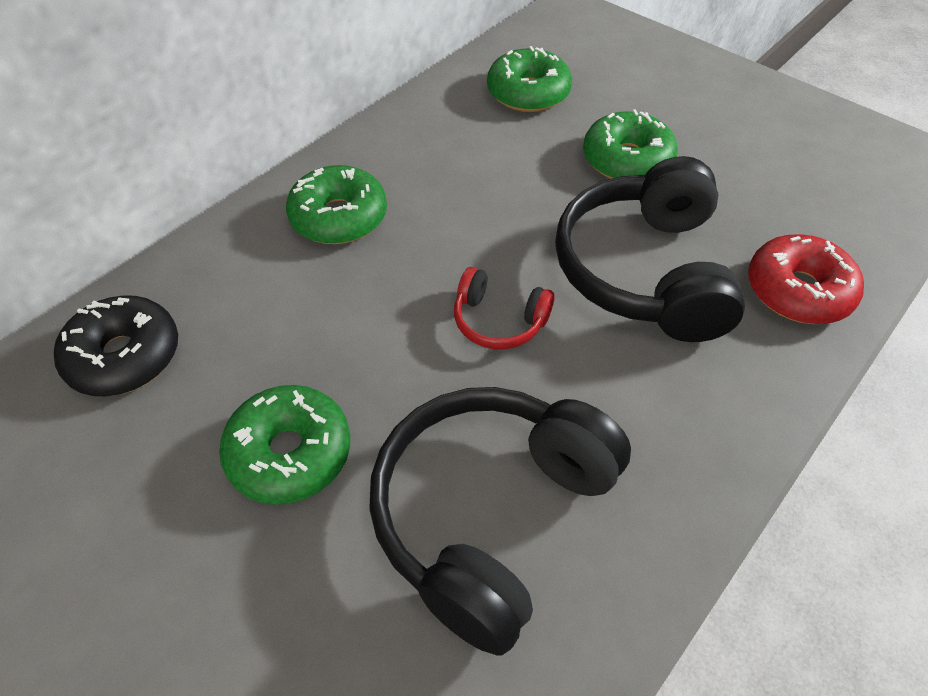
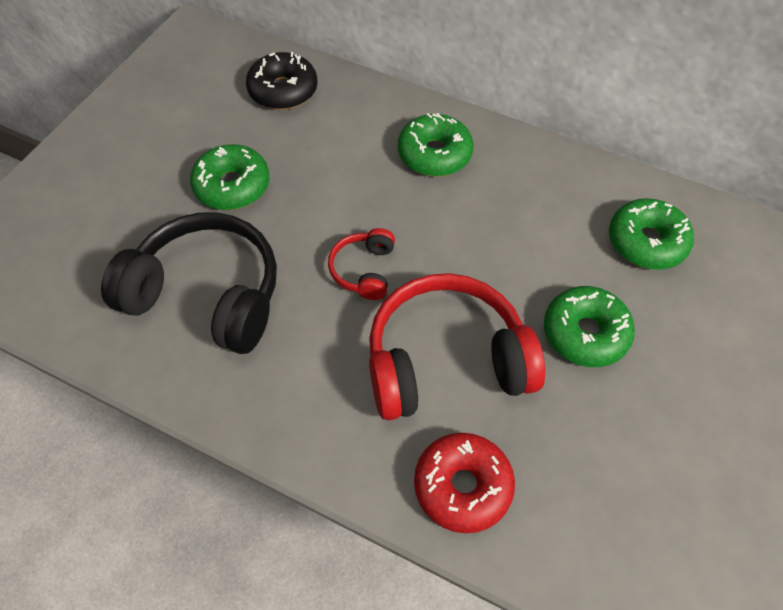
camera: 75 degrees right, 5 degrees up
(644, 271) = (446, 361): black headphones -> red headphones

